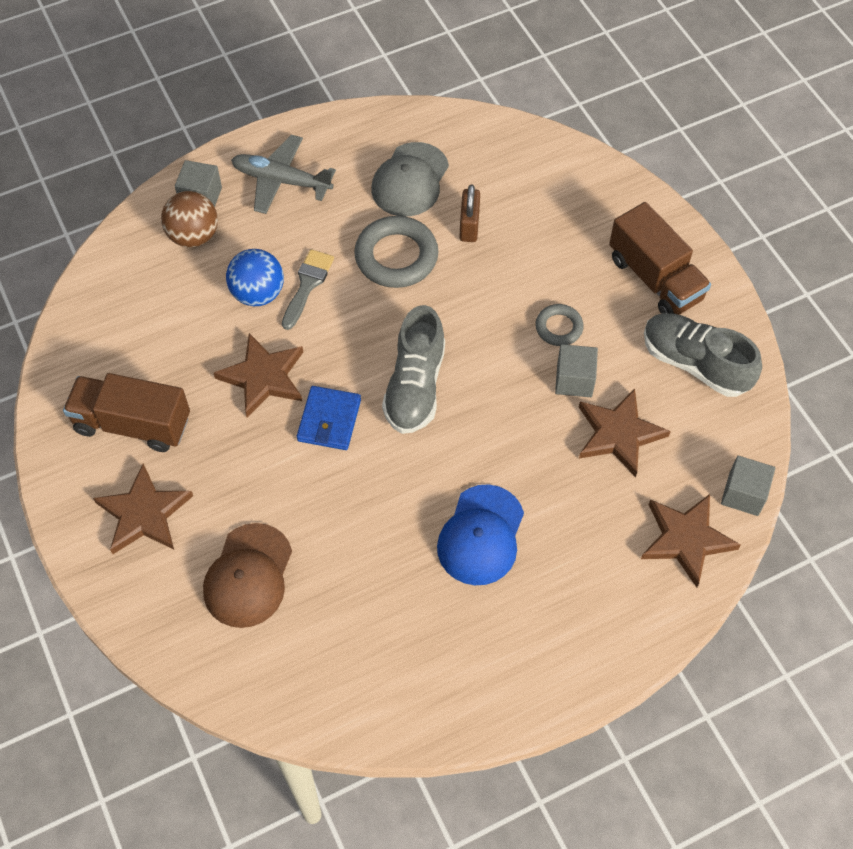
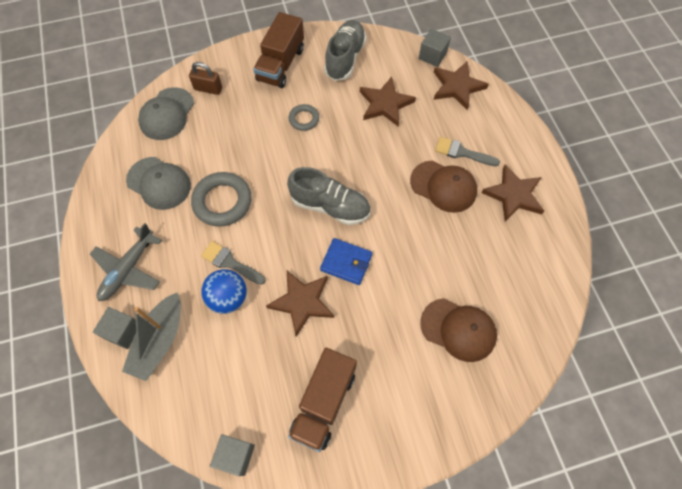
camera: 80 degrees left, 5 degrees up
(144, 513) = (401, 399): brown star -> brown star (513, 195)
(193, 236) = (160, 341): brown ball -> grey boat
(469, 226) = (210, 154): brown padlock -> brown padlock (208, 89)
(481, 535) = (443, 186): blue cap -> brown cap
(523, 161) = (167, 114): none -> grey cap
(551, 557) = (462, 152): none -> grey brush
(574, 380) = (344, 118): grey cube -> grey cube (235, 455)
(655, 278) = (281, 64): brown truck -> brown truck turned 135 degrees clockwise
(695, 364) = (345, 58): grey shoe -> grey shoe turned 150 degrees clockwise

